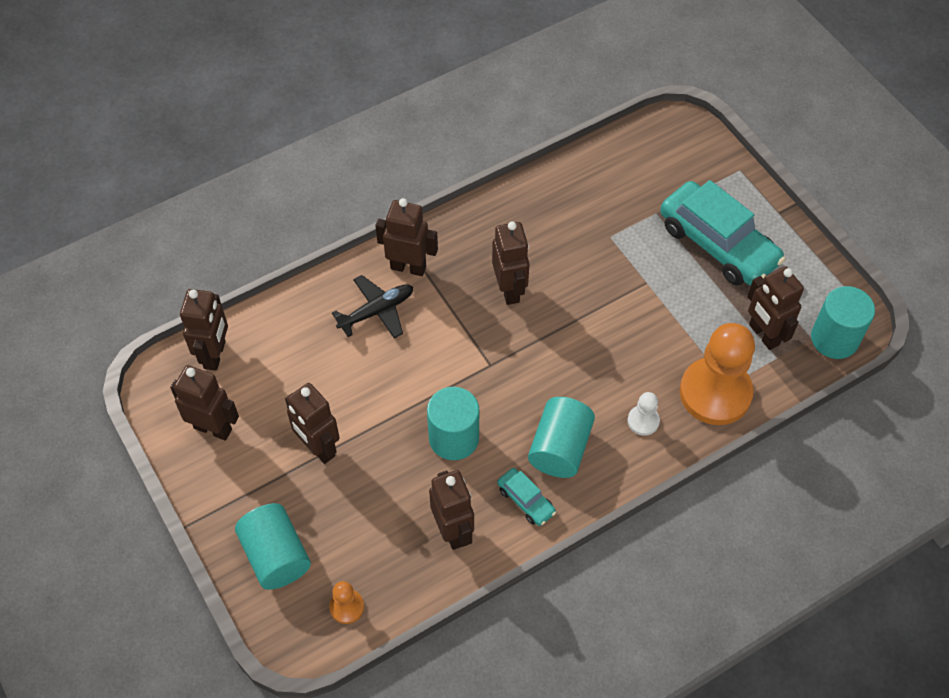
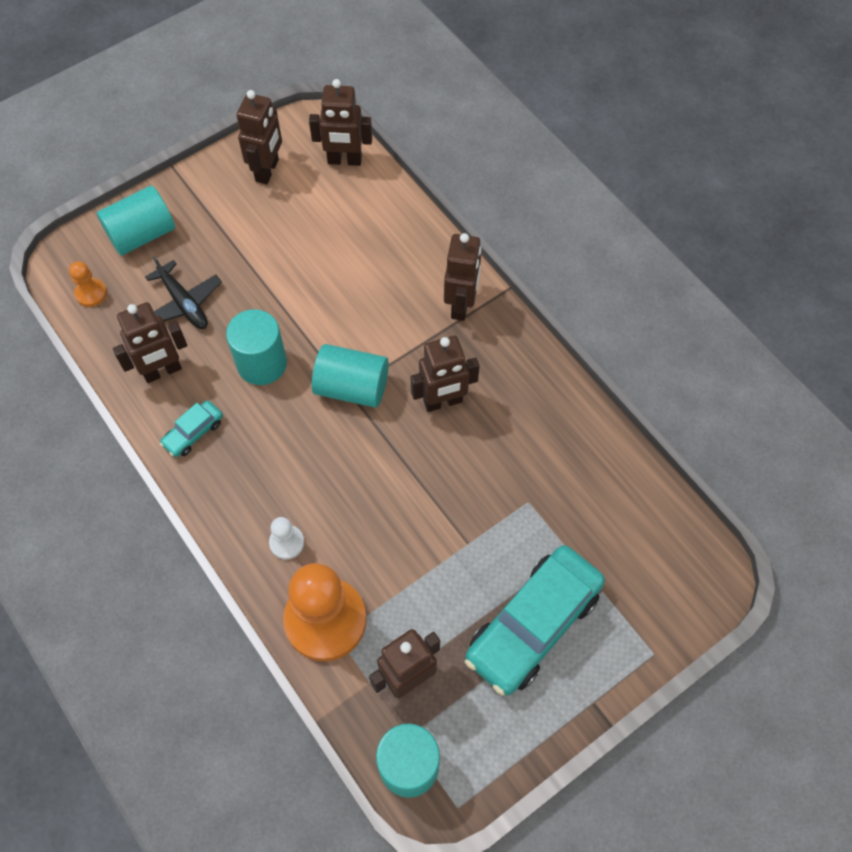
camera: 85 degrees right, 5 degrees up
(318, 448) = (249, 252): brown robot -> none
(377, 311) = (404, 283): black plane -> black plane (184, 303)
(560, 448) = (252, 461): turquoise cylinder -> turquoise cylinder (352, 387)

